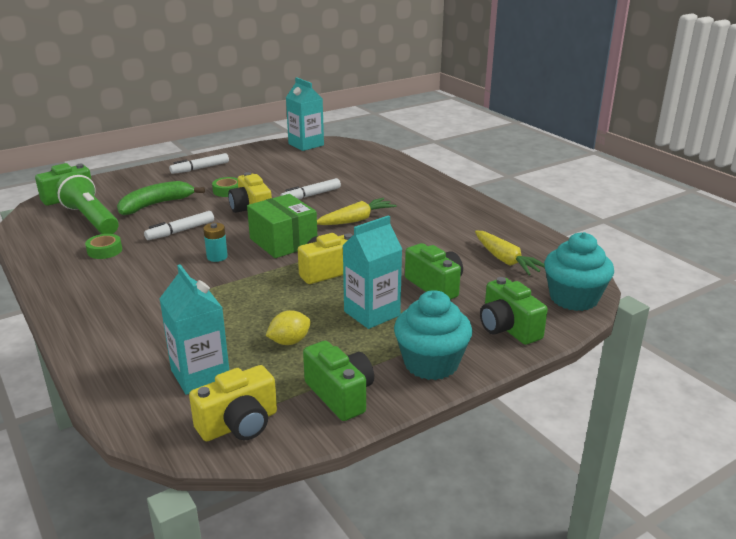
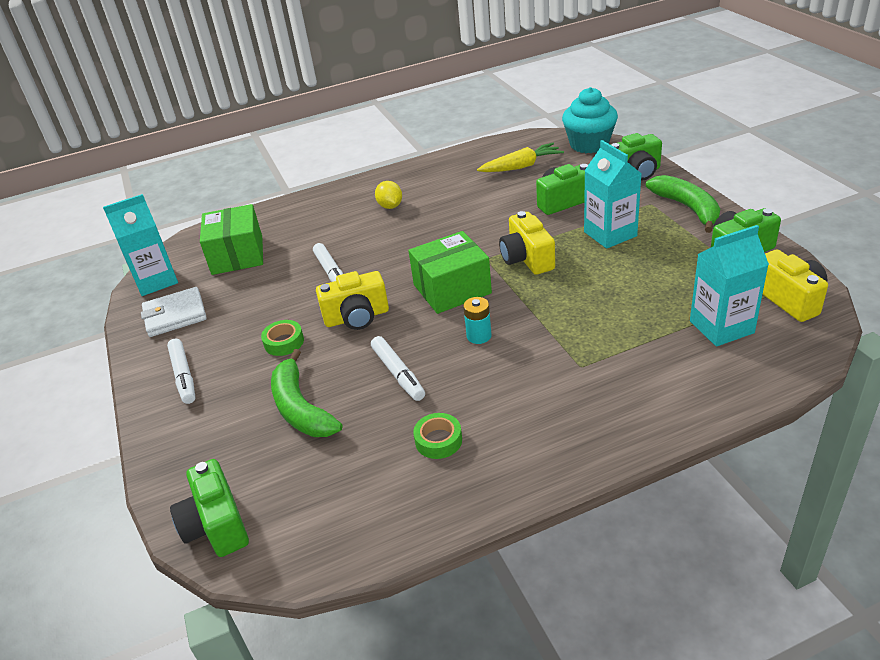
camera: 75 degrees left, 10 degrees up
(91, 219) = (325, 474): green flashlight -> none
(265, 156) = (175, 315): none -> white wallet
(289, 341) = (660, 278): yellow lemon -> yellow lemon (390, 206)
(337, 162) = (237, 255): none -> green box
(356, 220) = (412, 242): yellow carrot -> none
(431, 363) = (687, 208): turquoise cupcake -> green banana

